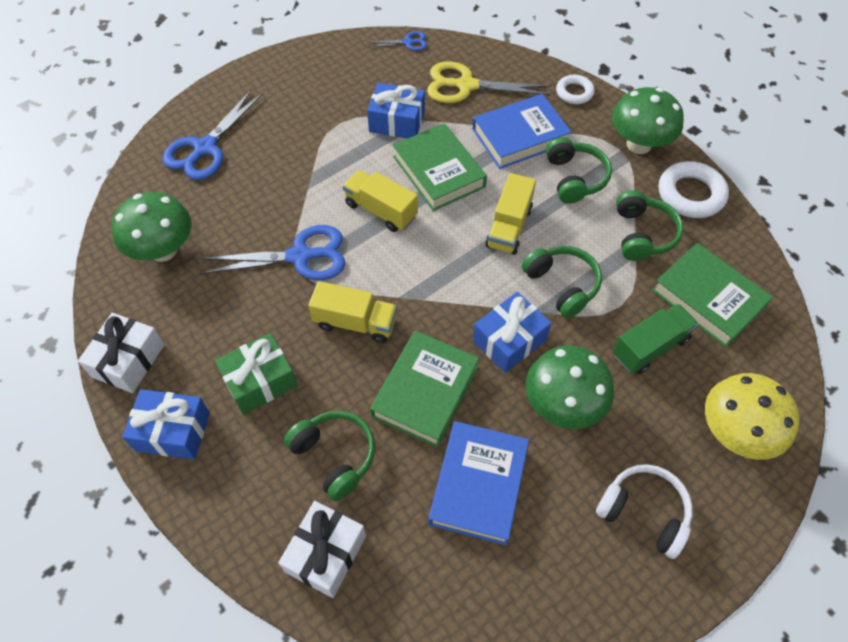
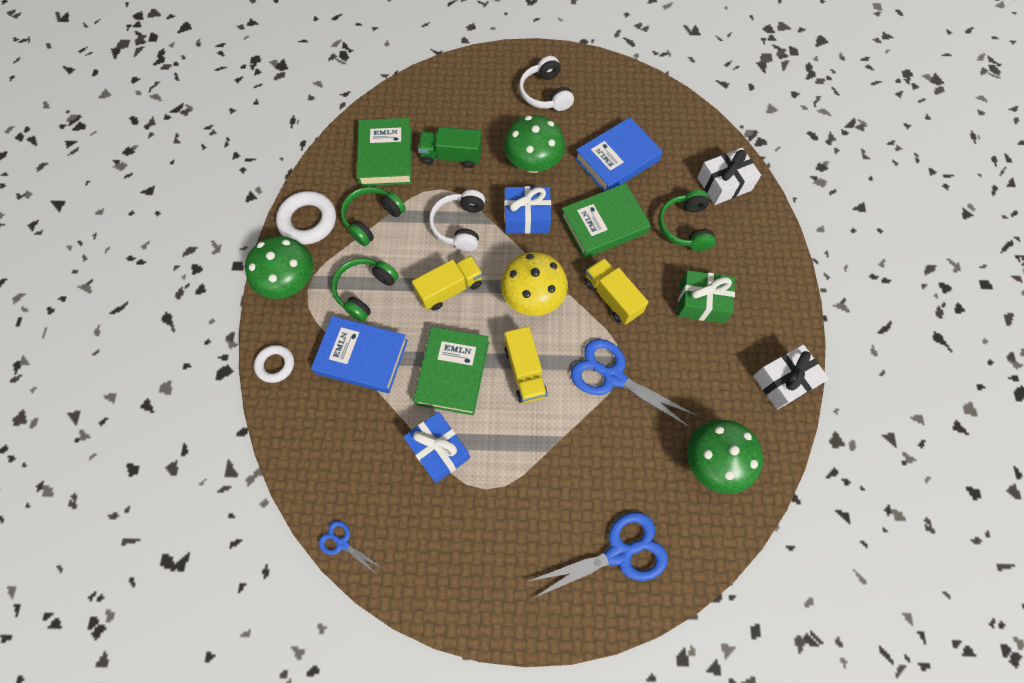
camera: 140 degrees left, 10 degrees up
(173, 431) = (776, 309): blue gift -> none
(466, 85) = (347, 444): yellow scissors -> none
(562, 285) = (460, 225): green headphones -> white headphones
(735, 433) = (460, 91): yellow mushroom -> yellow mushroom (533, 298)

